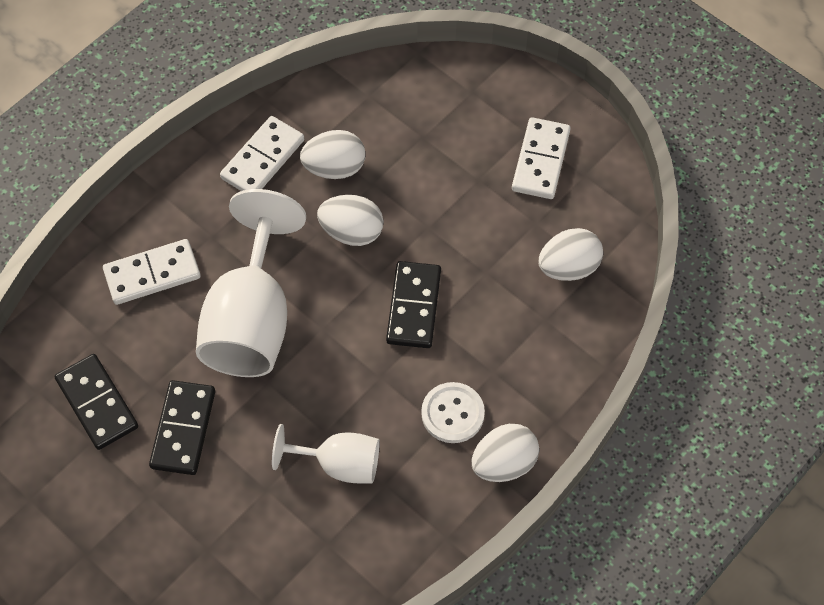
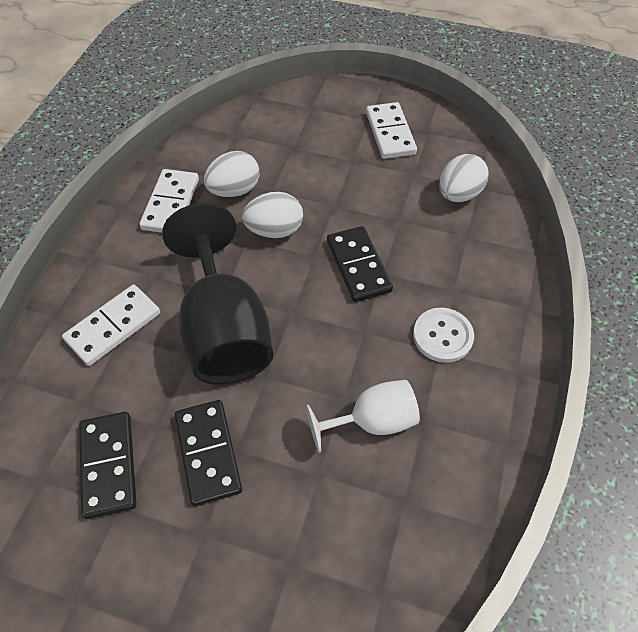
camera: 25 degrees left, 5 degrees down
(97, 403) = (109, 465): black domino -> black domino turned 45 degrees clockwise
(251, 320) = (225, 329): white goblet -> black goblet
(504, 463) = (510, 359): white egg -> none

